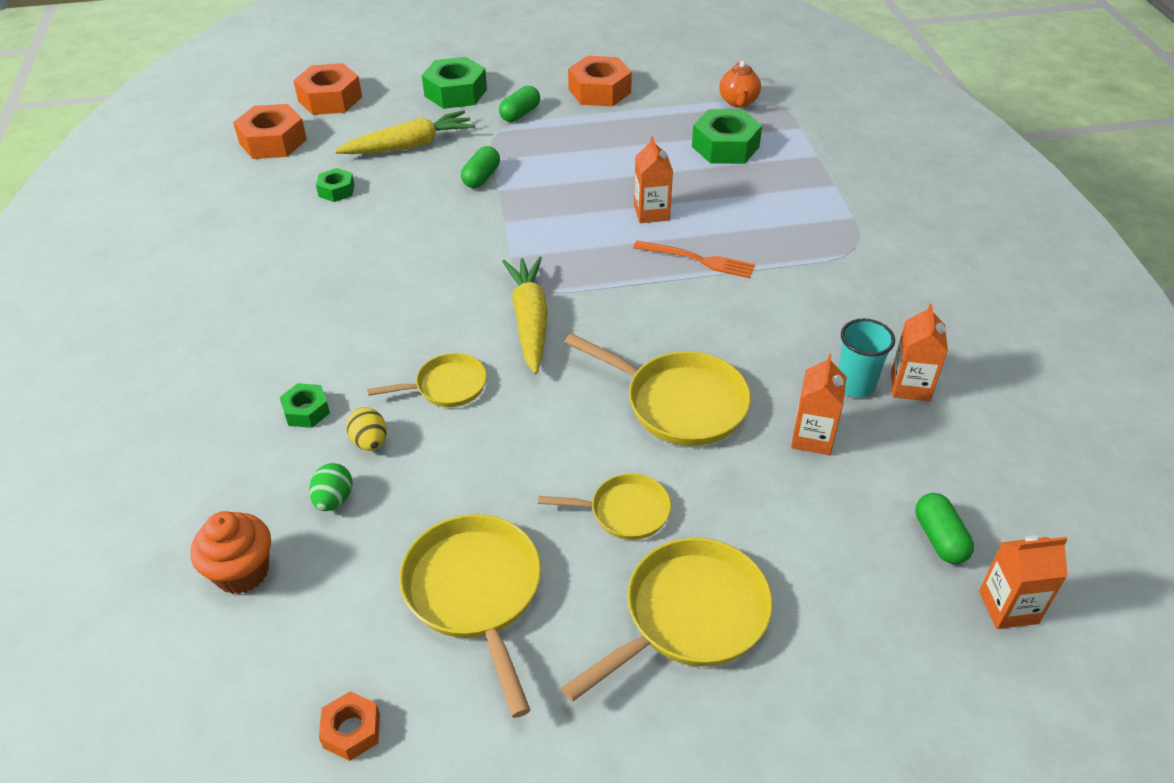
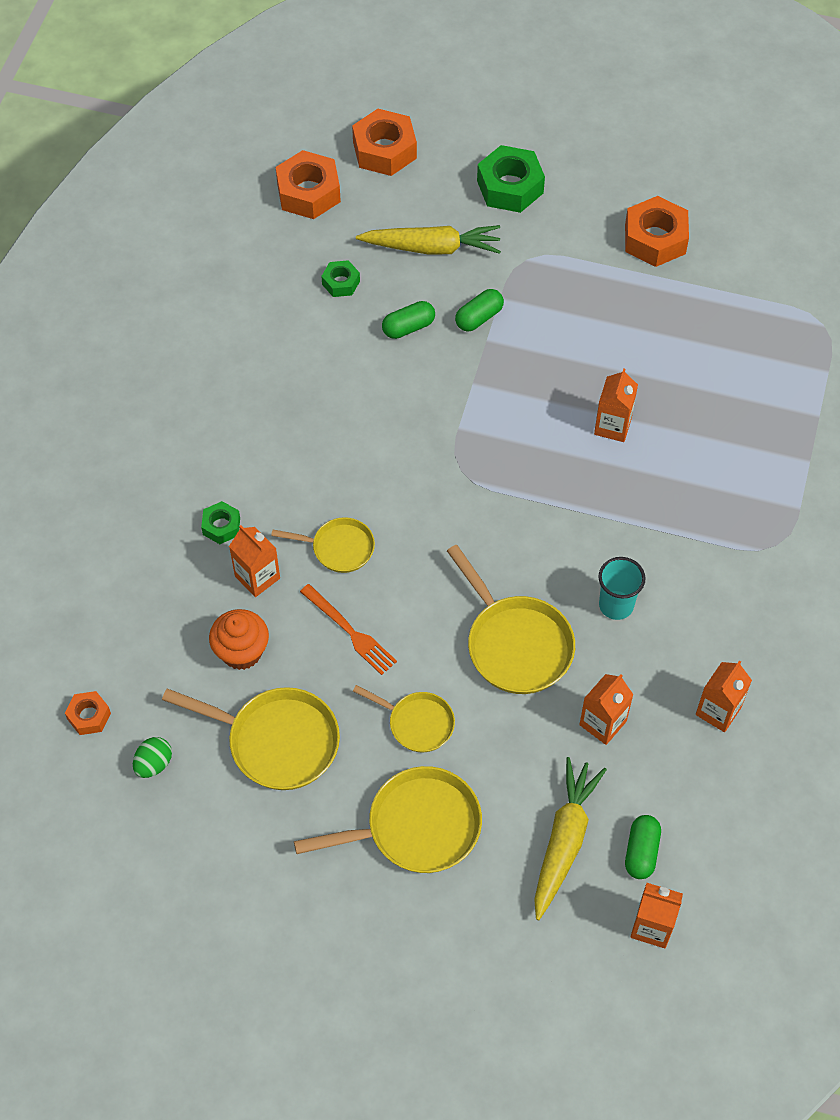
camera: 25 degrees right, 15 degrees up
(242, 572) = (124, 652): orange cupcake -> orange cupcake (241, 652)
(334, 500) = (210, 618): green egg -> green egg (154, 764)
(351, 730) = (152, 805): orange nut -> orange nut (89, 716)
(370, 442) = (257, 577): yellow egg -> orange carton
(475, 593) = (277, 741): yellow pan -> yellow pan turned 105 degrees clockwise
(520, 114) = (558, 243): green capsule -> green capsule (408, 327)
(530, 321) = (438, 508): yellow carrot -> yellow carrot (564, 840)
(697, 260) = (621, 499): orange fork -> orange fork (349, 631)
(725, 146) = (735, 368): green nut -> none
(738, 102) = (788, 310): orange teapot -> none
(855, 385) = (672, 690): turquoise cup -> turquoise cup (616, 605)

